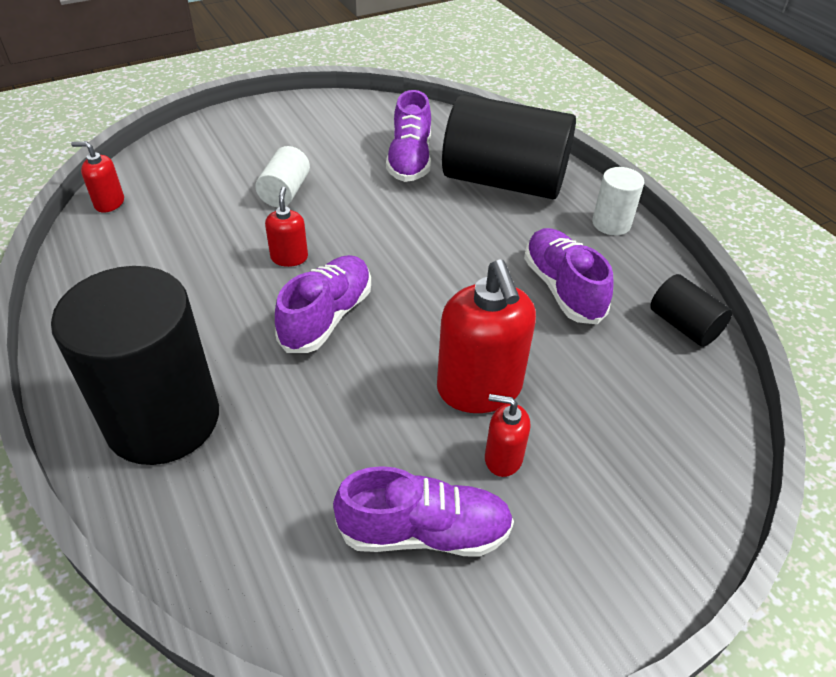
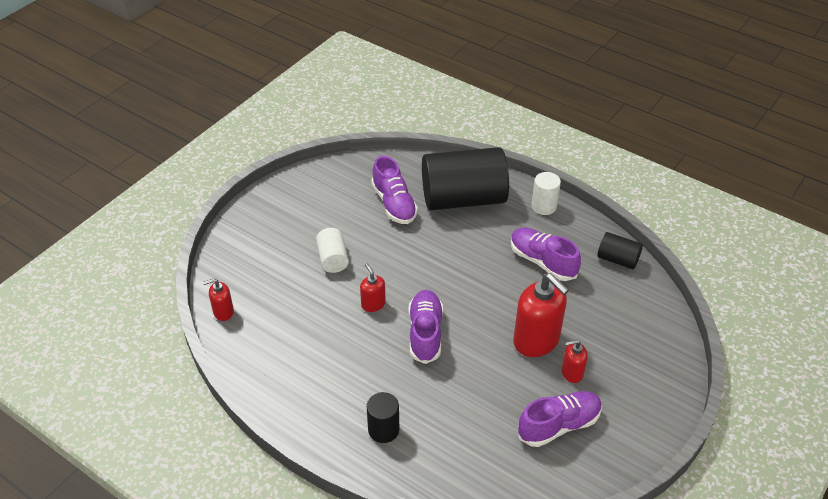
camera: 25 degrees left, 0 degrees up
(163, 419) = (383, 430): black cylinder -> black cylinder, size x0.46

